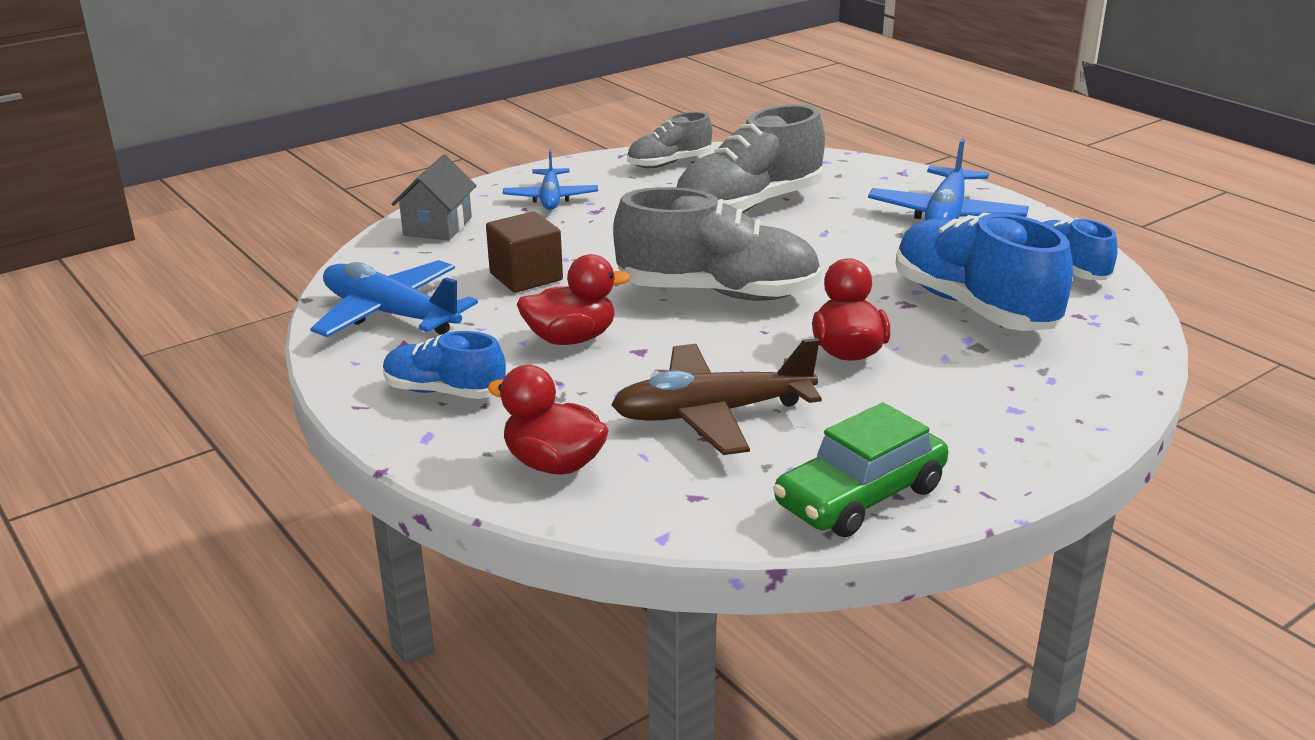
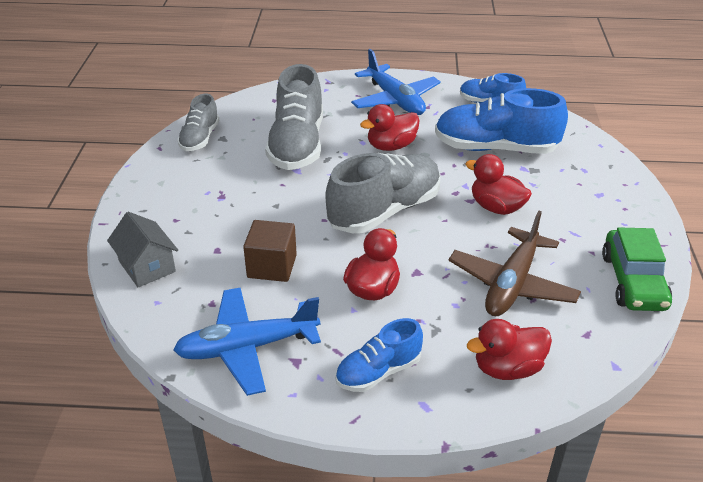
camera: 50 degrees left, 10 degrees up
(551, 198) = (178, 203): blue plane -> none
(847, 250) = (391, 146): none -> red duck

